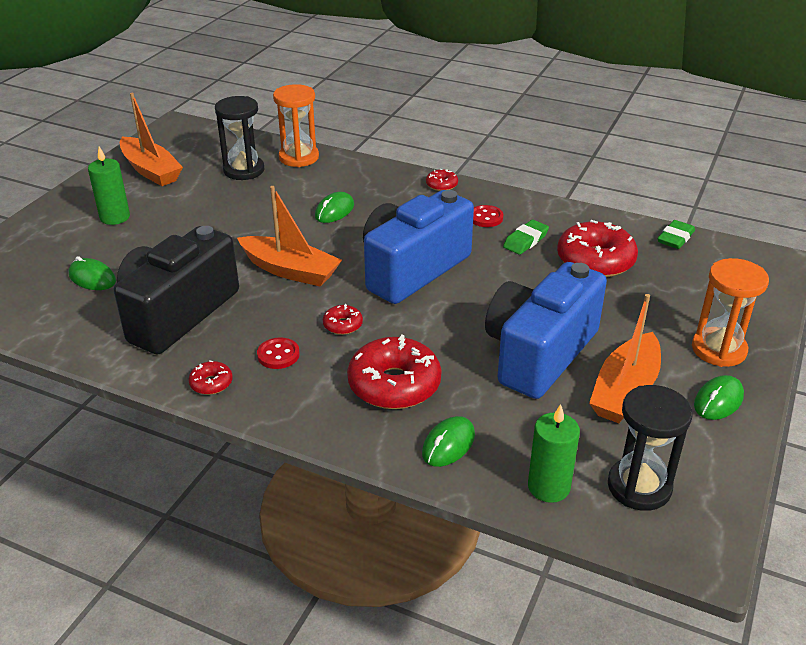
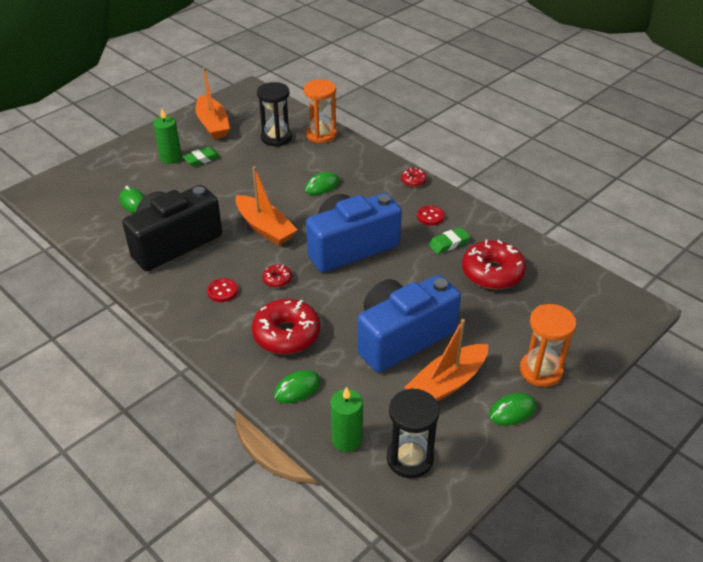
camera: 20 degrees right, 5 degrees up
(211, 383) = (169, 301): red donut -> none
(675, 238) = (569, 268): green eraser -> green eraser (201, 159)

